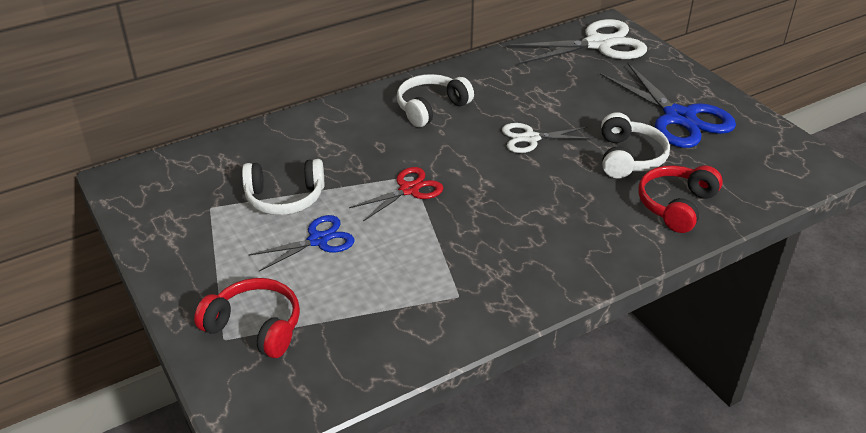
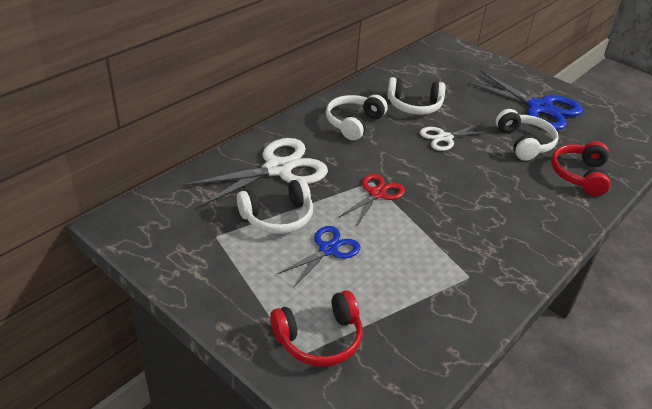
camera: 20 degrees left, 0 degrees up
(255, 327) = (319, 338): red headphones -> red headphones turned 150 degrees clockwise
(517, 96) = (414, 106): none -> white headphones
(598, 44) = (448, 59): white scissors -> white scissors (278, 169)

